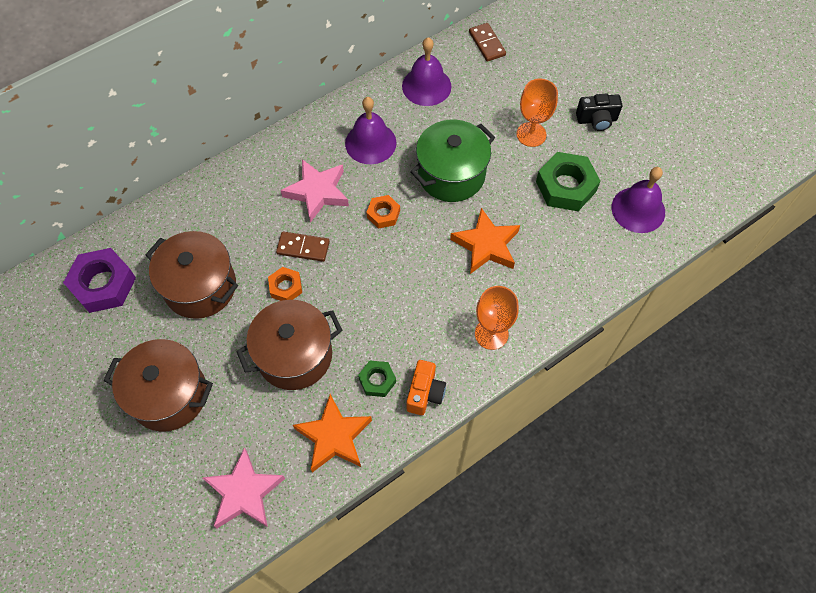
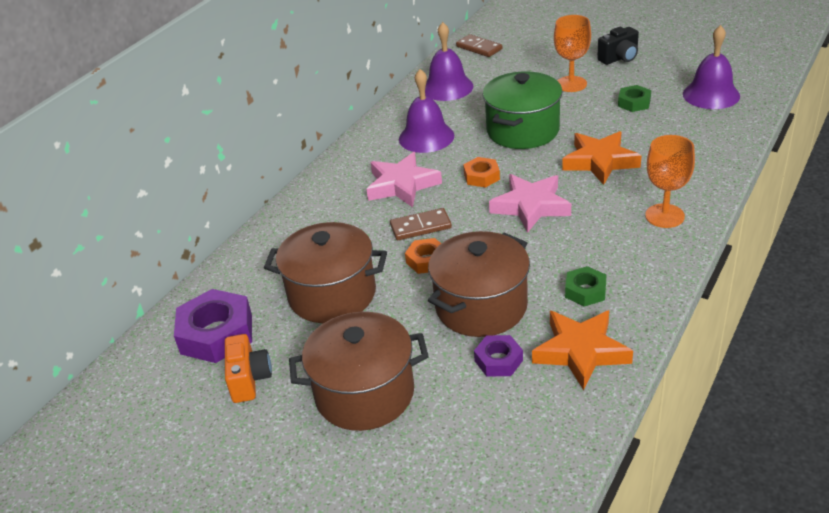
camera: 20 degrees left, 25 degrees down
(244, 492) = (522, 440): pink star -> pink star (531, 206)
(274, 414) = (498, 360): none -> purple nut
(425, 393) = (642, 281): orange camera -> orange camera (249, 380)
(566, 186) = (634, 103): green nut -> green nut, size x0.55

